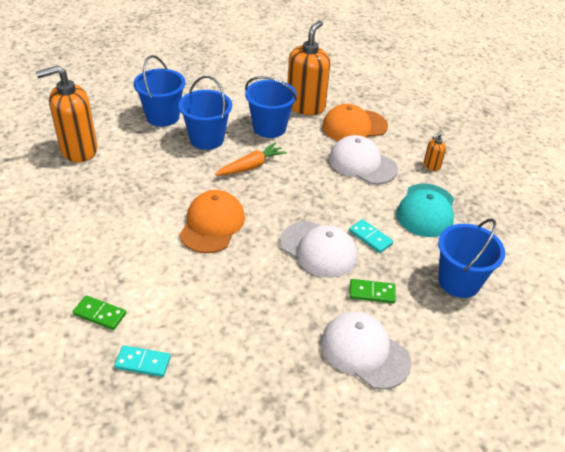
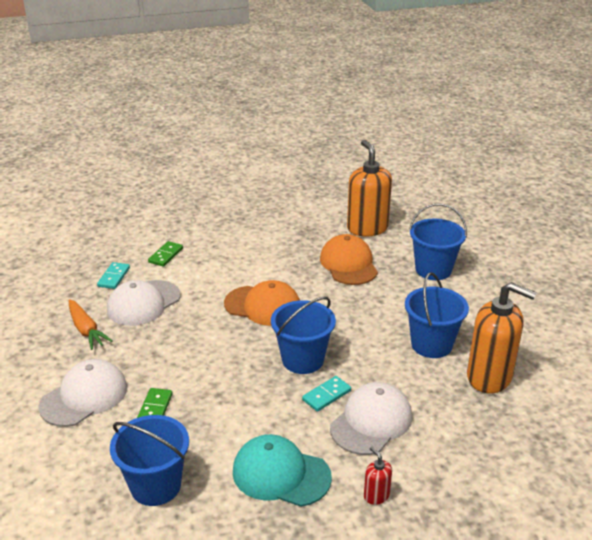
camera: 95 degrees right, 10 degrees down
(207, 139) = (399, 299): blue bucket -> blue bucket (303, 360)
(251, 166) = (355, 330): orange carrot -> orange carrot (86, 330)
(318, 249) = (221, 374): white cap -> white cap (143, 303)
(354, 126) = (454, 421): orange cap -> orange cap (348, 264)
(370, 237) = (235, 416): turquoise domino -> turquoise domino (326, 395)
(431, 165) = (376, 495): orange soap dispenser -> red soap dispenser

